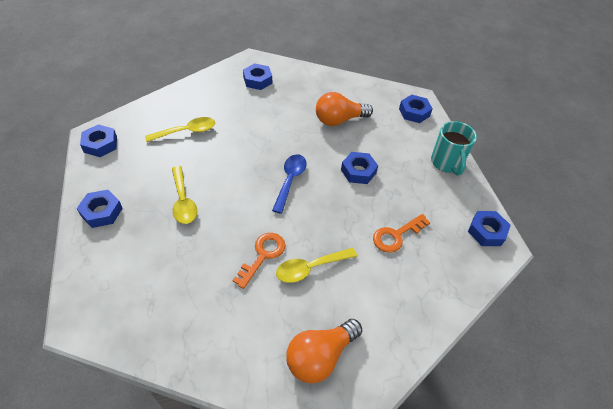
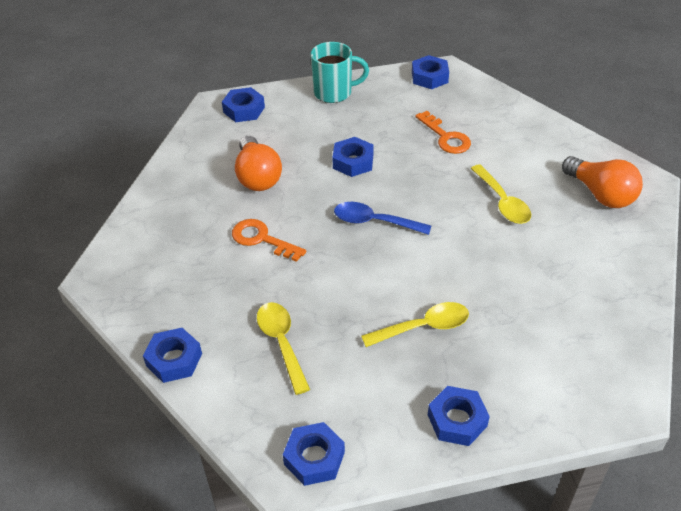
camera: 85 degrees left, 5 degrees down
(257, 80) = (158, 266): blue nut -> blue nut (174, 360)
(263, 255) = (494, 241): orange key -> orange key (262, 239)

